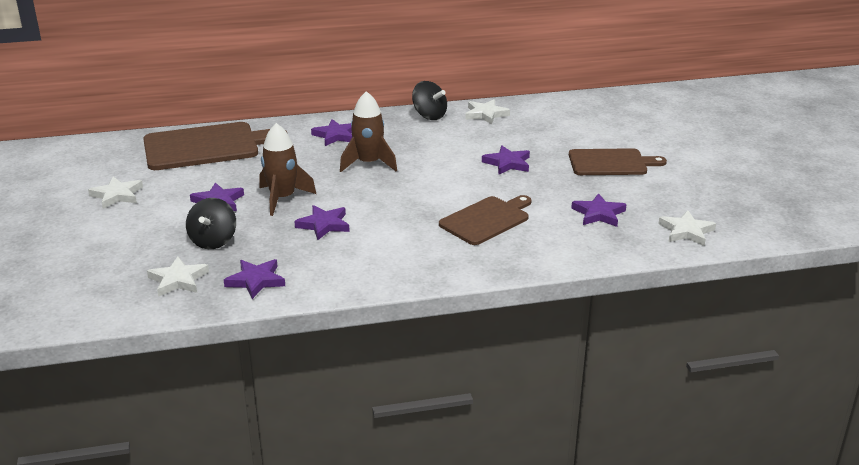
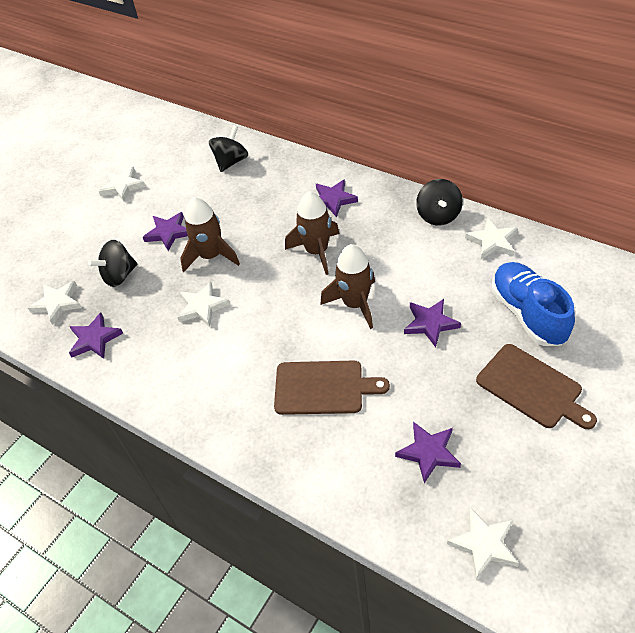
camera: 50 degrees right, 20 degrees up
(206, 146) = (231, 162): brown cutting board -> black spinning top
(324, 225) = (202, 307): purple star -> white star
(441, 175) = (355, 304): none -> brown rocket
(559, 135) = (527, 313): none -> blue shoe

